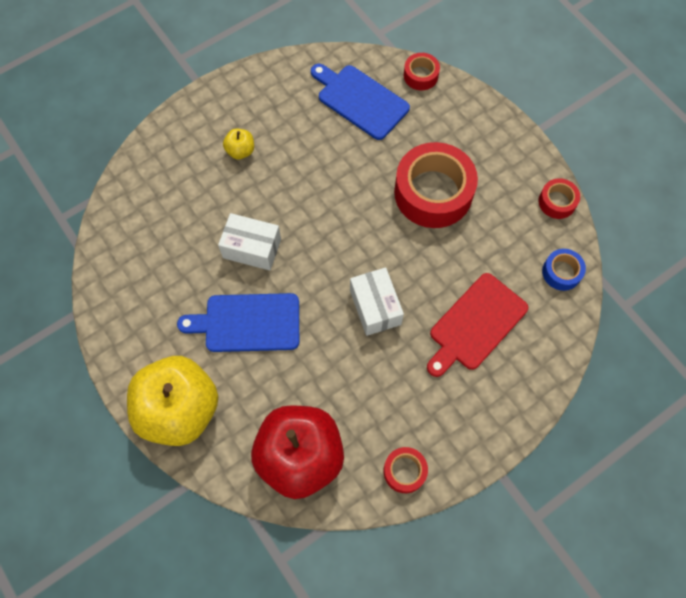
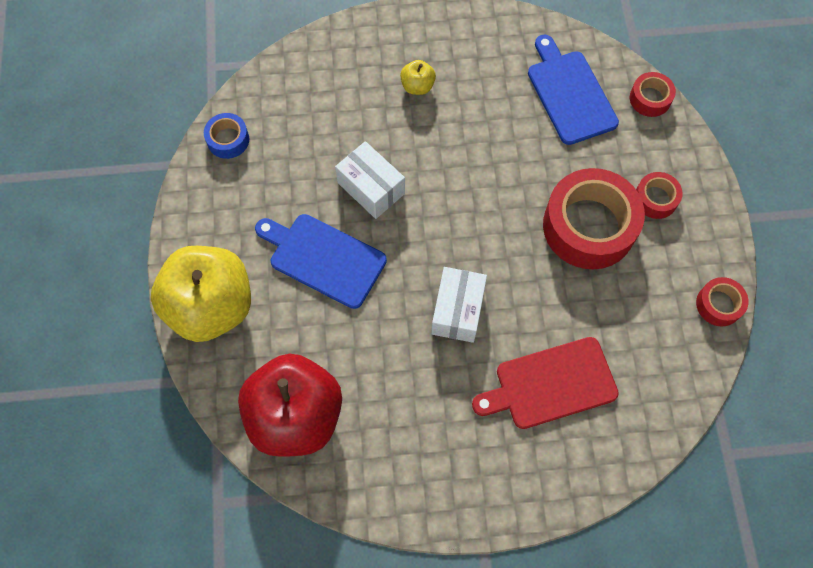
camera: 30 degrees right, 0 degrees up
(404, 471) = (388, 489): red tape -> red tape (655, 199)
(561, 272) = (677, 381): blue tape -> blue tape (228, 140)

